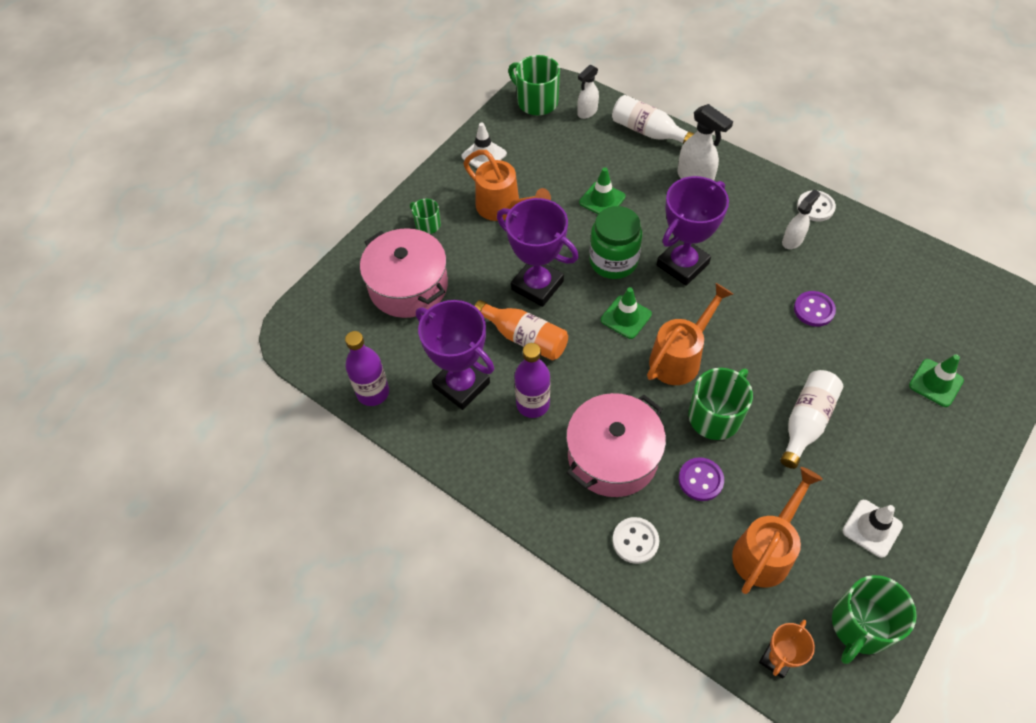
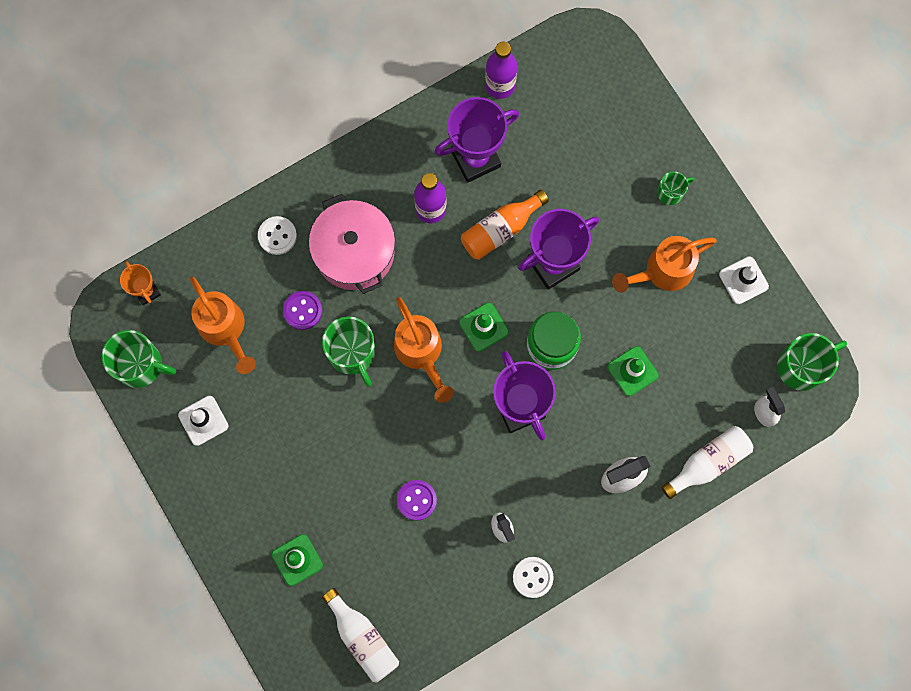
camera: 110 degrees right, 20 degrees up
(408, 286) = (602, 150): pink pot -> none
(806, 422) = (312, 424): white bottle -> white bottle (362, 638)
(860, 626) = (140, 365): green mug -> green mug turned 135 degrees clockwise

